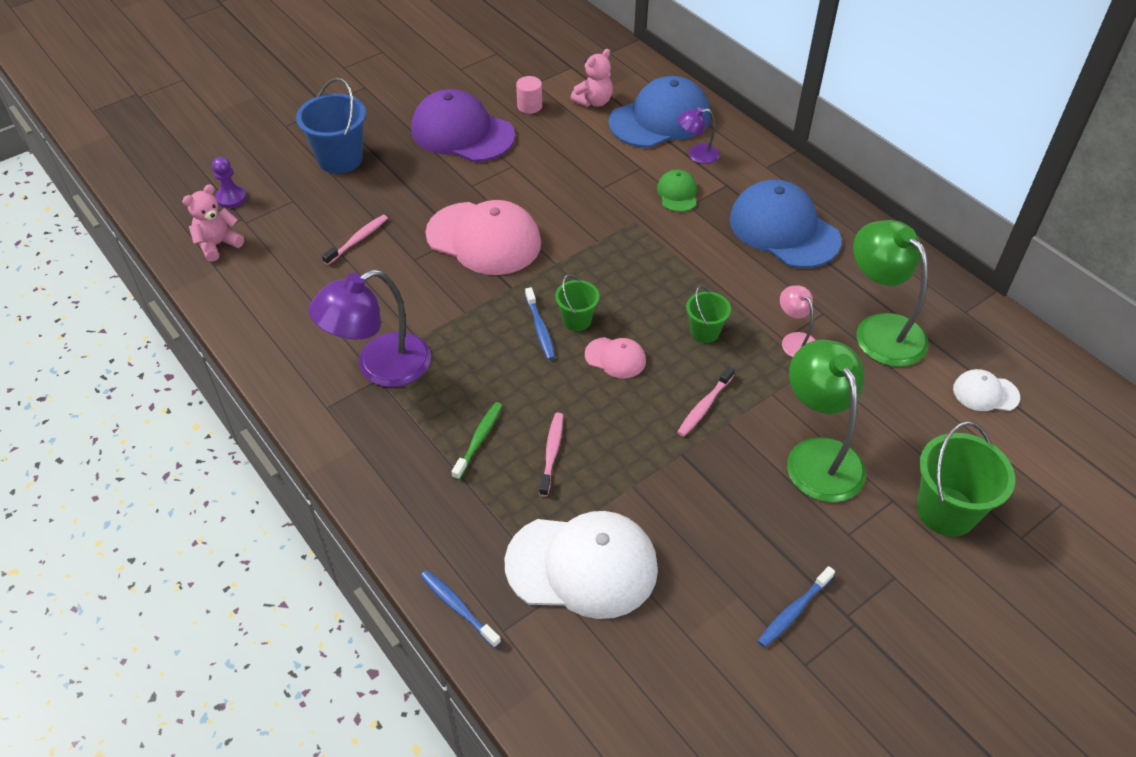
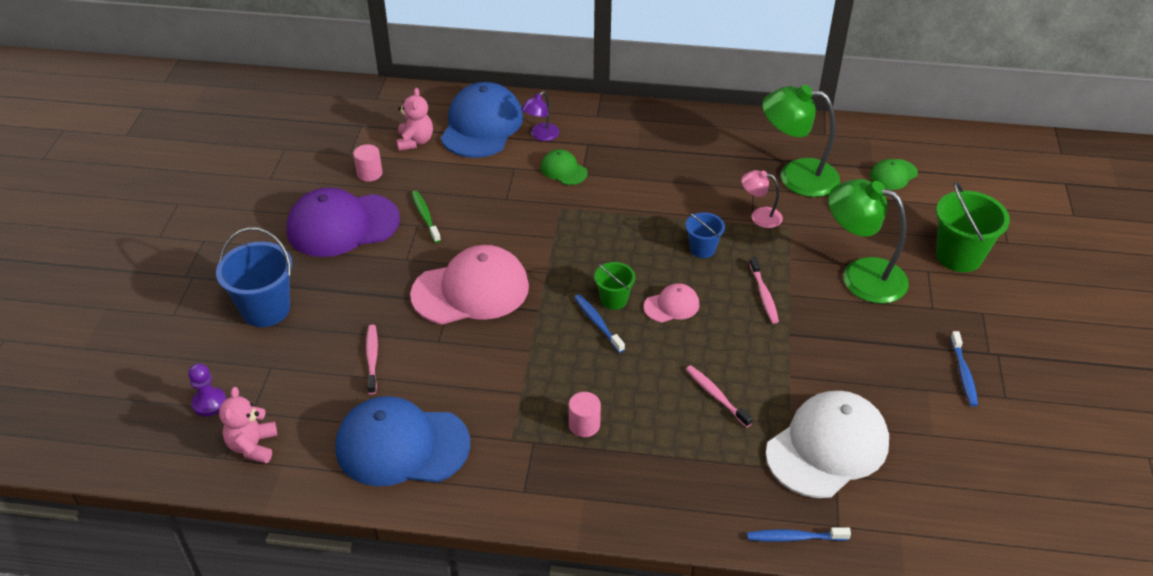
camera: 45 degrees left, 5 degrees down
(380, 367) = (523, 433): purple lamp -> none
(427, 395) = (584, 425): none -> pink cylinder
(479, 440) = (660, 425): green toothbrush -> green toothbrush (425, 216)
(540, 329) = (597, 323): blue toothbrush -> blue toothbrush turned 150 degrees counterclockwise
(704, 332) = (702, 249): green bucket -> blue bucket
(784, 229) = (662, 150): blue cap -> blue cap (402, 445)
(985, 393) = (893, 174): white cap -> green cap

